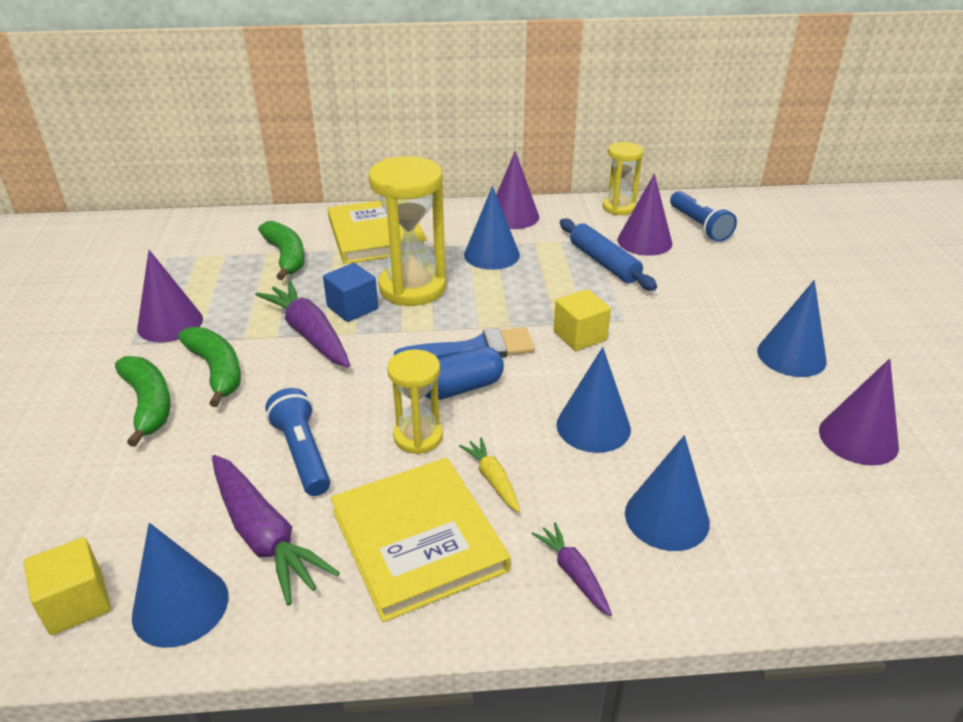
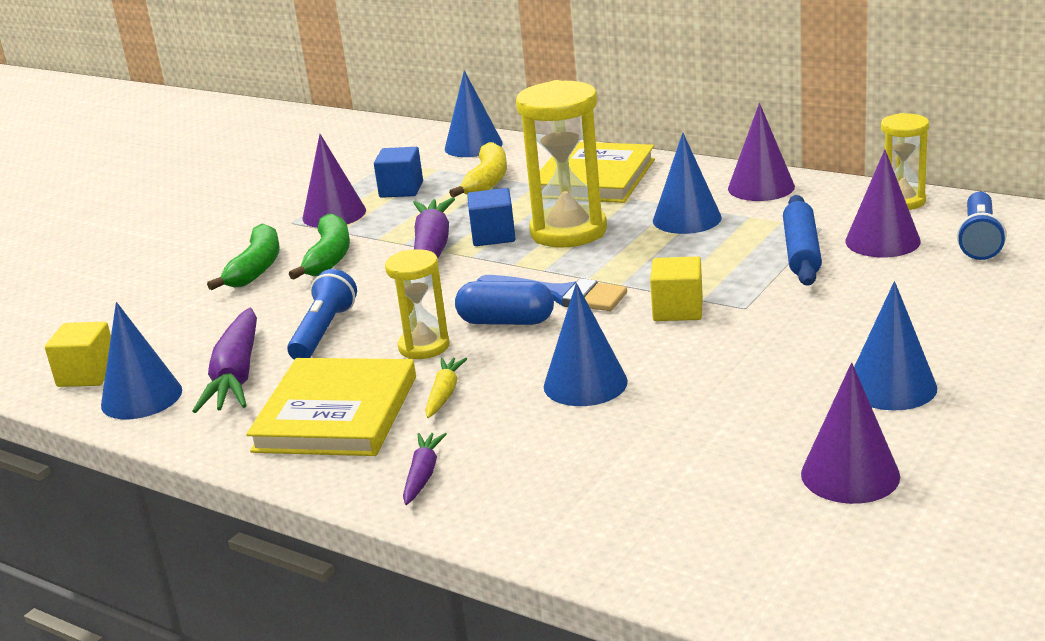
camera: 40 degrees right, 10 degrees down
(212, 282) = (401, 189): none -> blue cube
(286, 257) = (487, 181): green banana -> yellow banana
(667, 517) = (554, 467): blue cone -> blue cone (473, 146)

